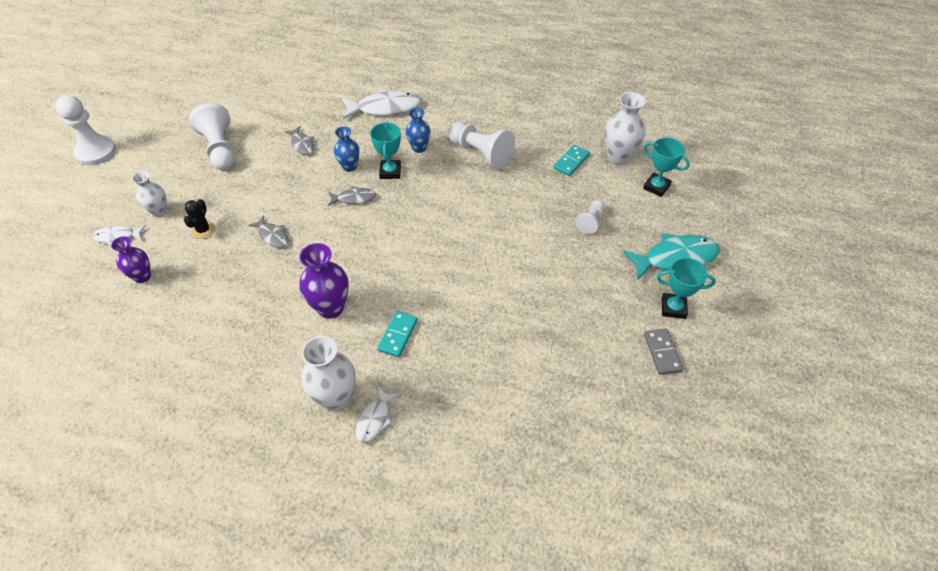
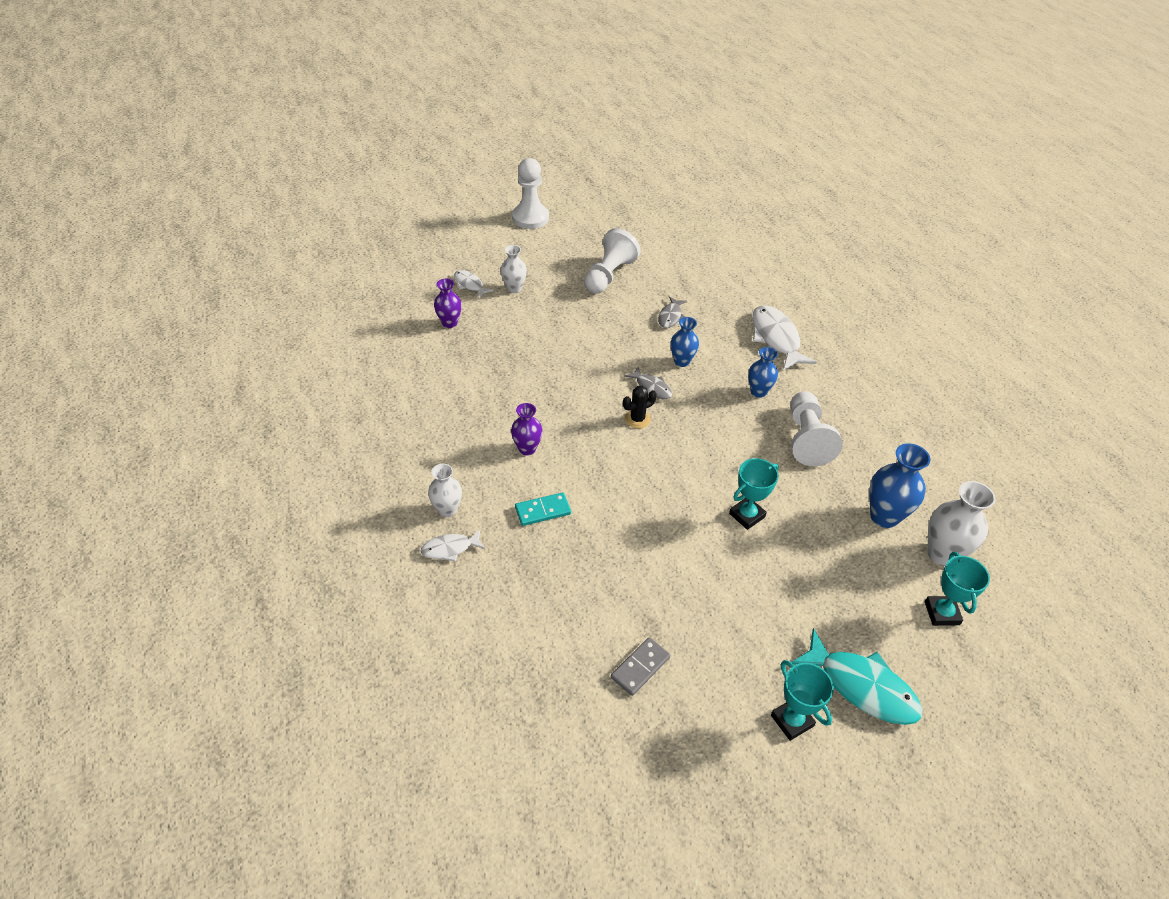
camera: 50 degrees right, 5 degrees down
(203, 230) = (523, 323): black cactus -> black cactus (637, 419)
(272, 236) = (559, 365): grey fish -> none
(331, 308) = (527, 449): purple vase -> purple vase, size x0.64
(336, 398) = (447, 510): white vase -> white vase, size x0.64
(385, 108) = (776, 338): white fish -> white fish turned 150 degrees counterclockwise
(390, 172) = (707, 391): turquoise trophy -> turquoise trophy (747, 515)
(571, 162) = (884, 516): turquoise domino -> blue vase
(590, 222) = (824, 579): white pawn -> none
(662, 352) = (724, 740): grey domino -> grey domino (640, 667)

